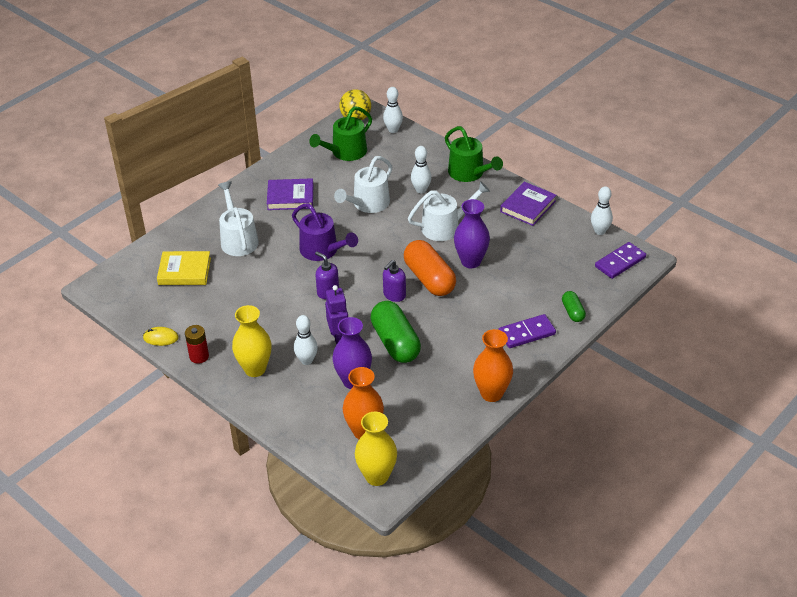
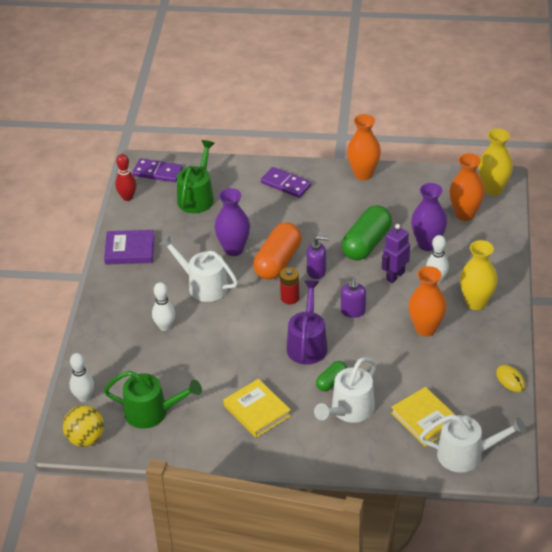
camera: 125 degrees left, 0 degrees up
(199, 356) = (501, 342): red battery -> red battery (290, 298)
(263, 322) = (426, 329): none -> orange vase
(290, 197) = (257, 411): purple book -> yellow book
(368, 204) = (217, 351): white watering can -> white watering can (466, 454)
(469, 173) = (112, 308): green watering can -> green watering can (197, 197)
(572, 312) = (239, 172): green capsule -> green capsule (331, 381)
(599, 231) = (127, 197): white bowling pin -> red bowling pin

